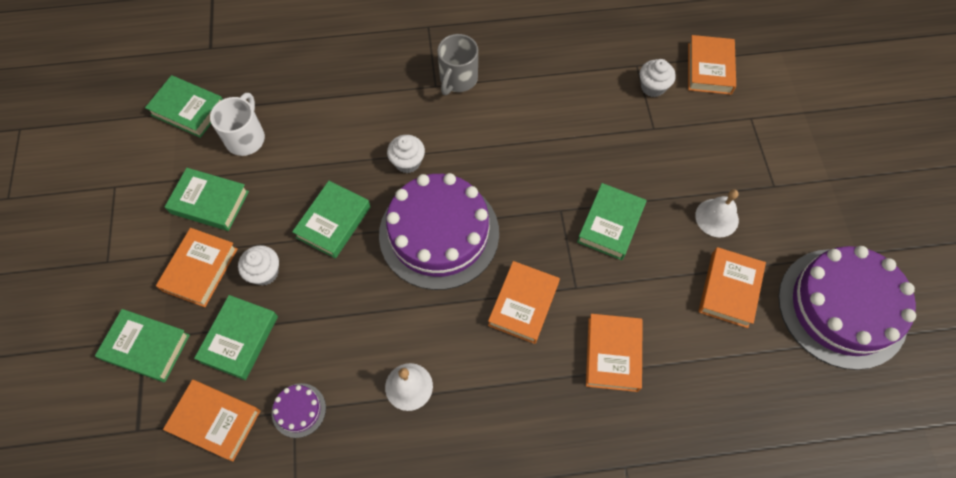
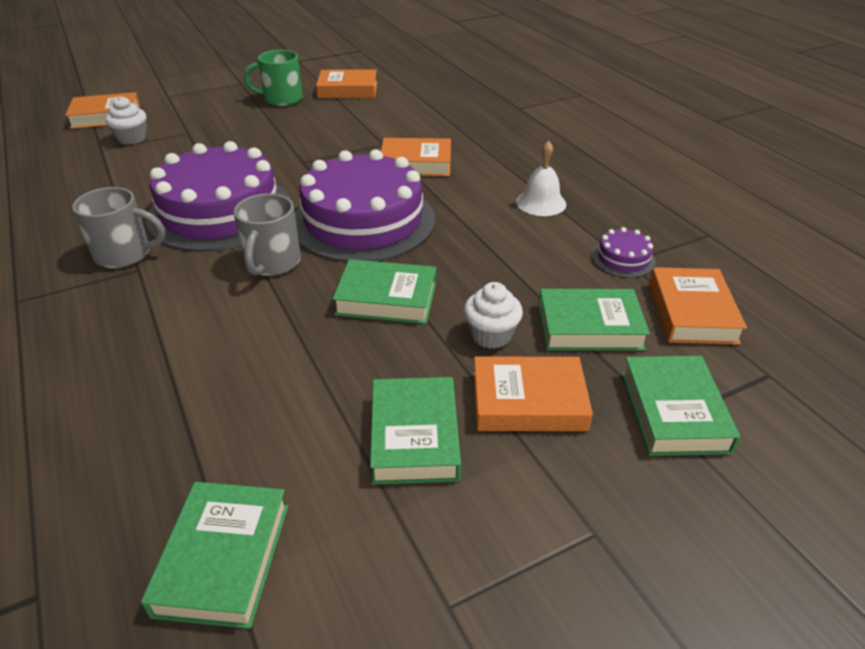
camera: 110 degrees left, 25 degrees down
(246, 138) = (272, 438): white mug -> none
(407, 162) = (272, 263): white cupcake -> grey mug
(610, 224) = (308, 138): green book -> none
(612, 354) = (434, 122): orange book -> none
(717, 217) = (281, 99): white bell -> green mug
(842, 307) = (341, 58): purple cake -> purple cake (220, 212)

